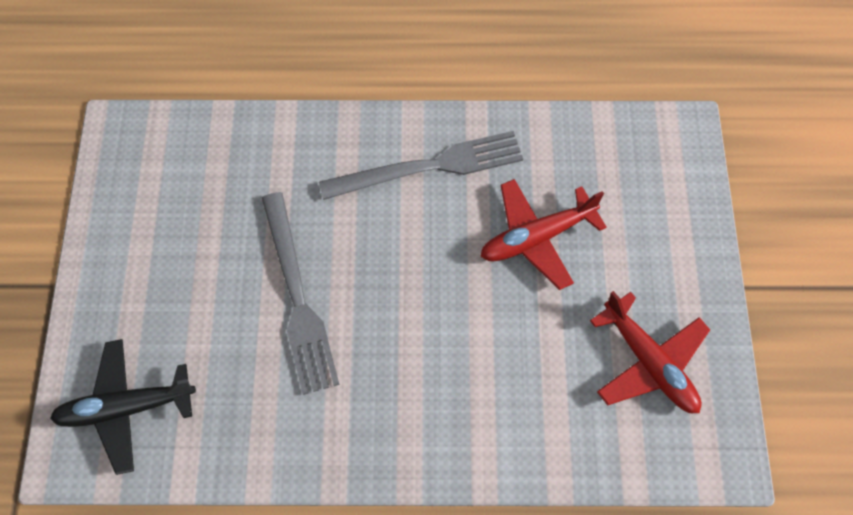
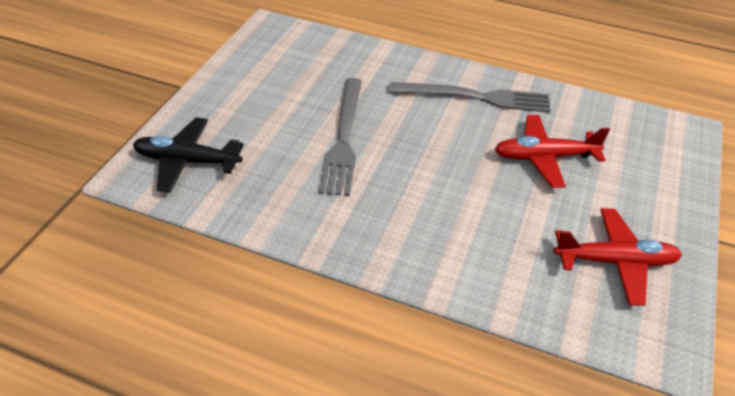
camera: 20 degrees right, 20 degrees down
(649, 363) = (615, 262): red plane -> red plane turned 75 degrees counterclockwise

